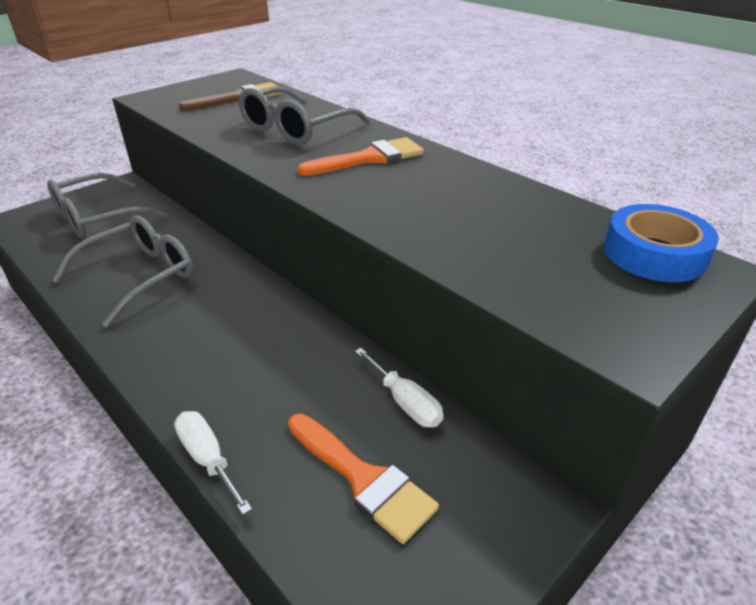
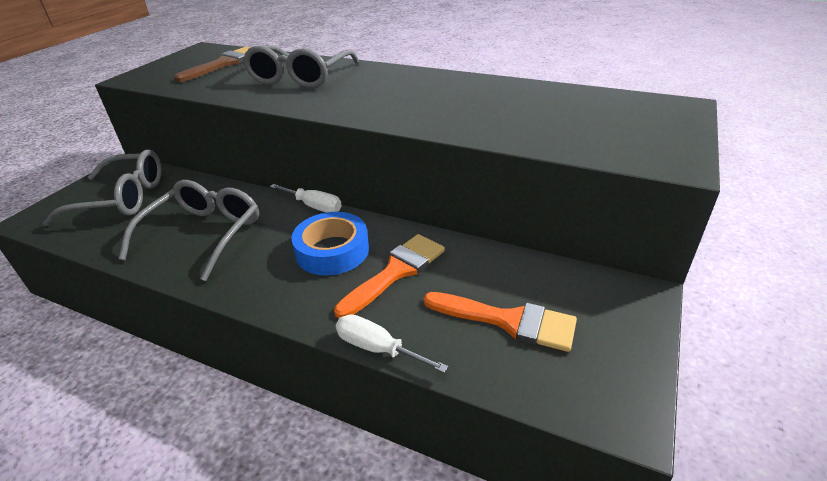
camera: 20 degrees left, 0 degrees up
(98, 218) = (122, 198): grey glasses -> grey glasses turned 120 degrees counterclockwise
(369, 158) = (382, 86): orange brush -> orange brush (396, 272)
(405, 402) = (499, 261): white screwdriver -> white screwdriver (314, 206)
(654, 253) = (637, 104): blue tape -> blue tape (332, 251)

